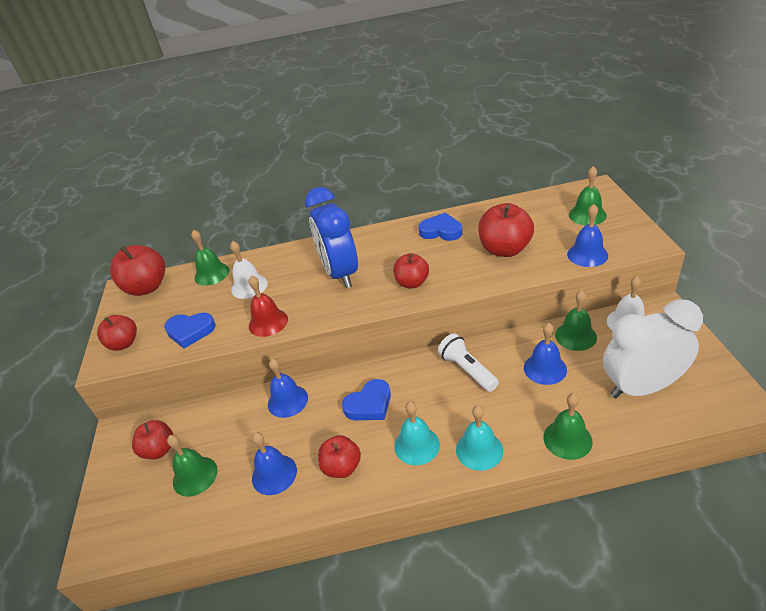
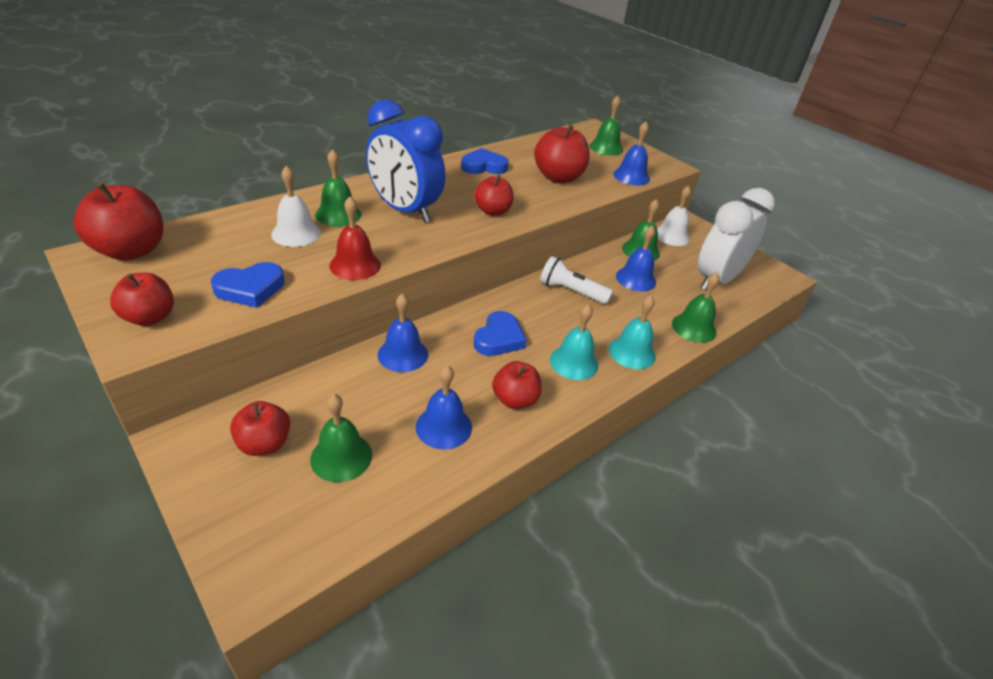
camera: 40 degrees left, 0 degrees up
(212, 274) = (227, 226): green bell -> green bell (338, 214)

